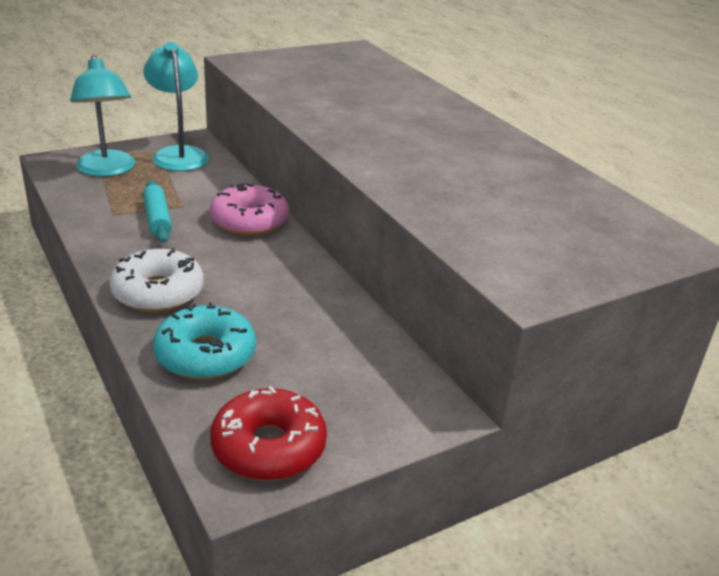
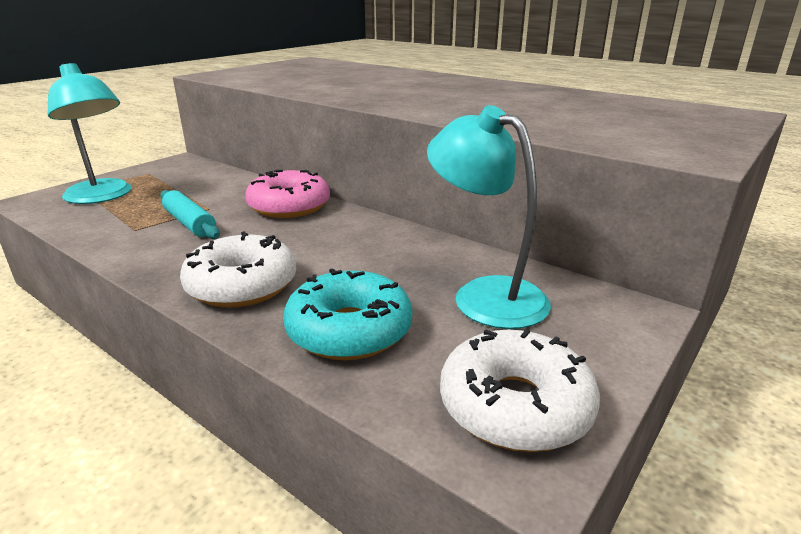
camera: 20 degrees left, 5 degrees down
(178, 154) = (173, 172): turquoise lamp -> turquoise lamp (485, 294)
(268, 447) = (515, 406): red donut -> white donut

